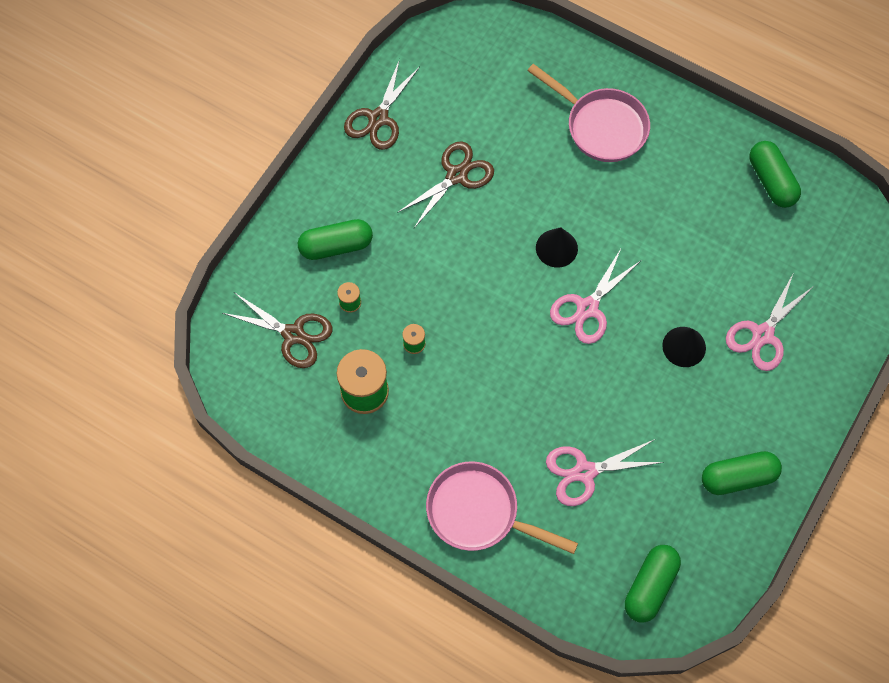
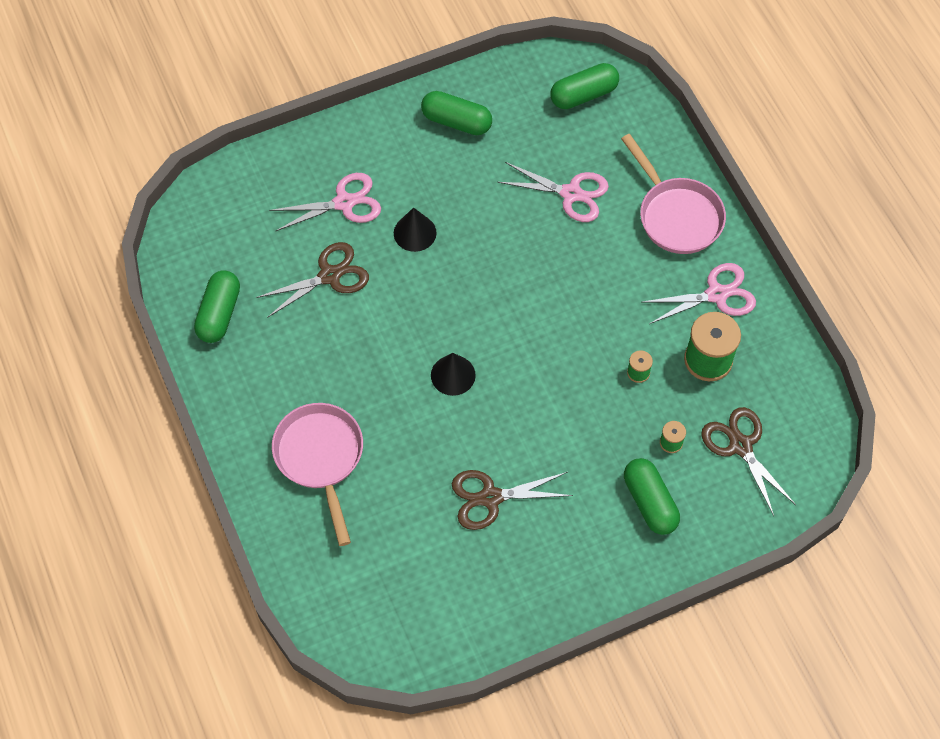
camera: 145 degrees left, 5 degrees down
(336, 246) = (650, 502): green capsule -> green capsule turned 45 degrees clockwise
(378, 118) = (523, 605): brown scissors -> brown scissors (330, 276)
(587, 308) = (468, 310): pink scissors -> pink scissors (716, 294)

